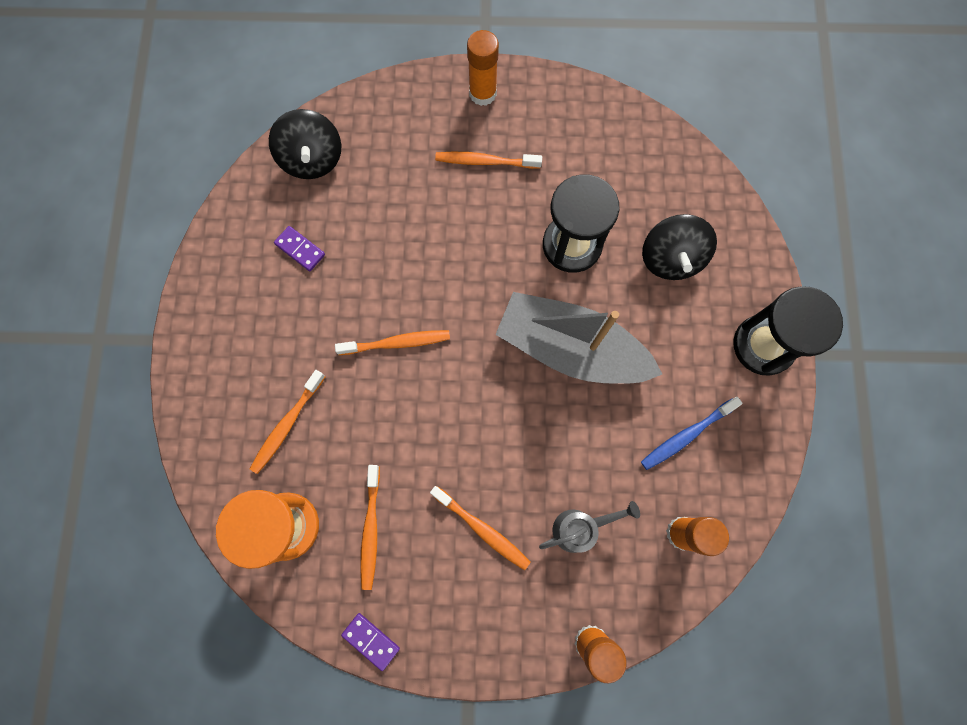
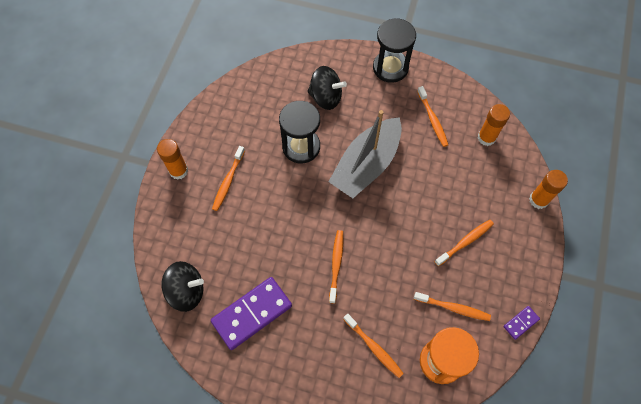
camera: 75 degrees left, 10 degrees down
(300, 249) = (252, 313): purple domino -> purple domino, size x2.18
(580, 528) = (474, 188): grey watering can -> none
(686, 435) = (432, 120): blue toothbrush -> orange toothbrush

